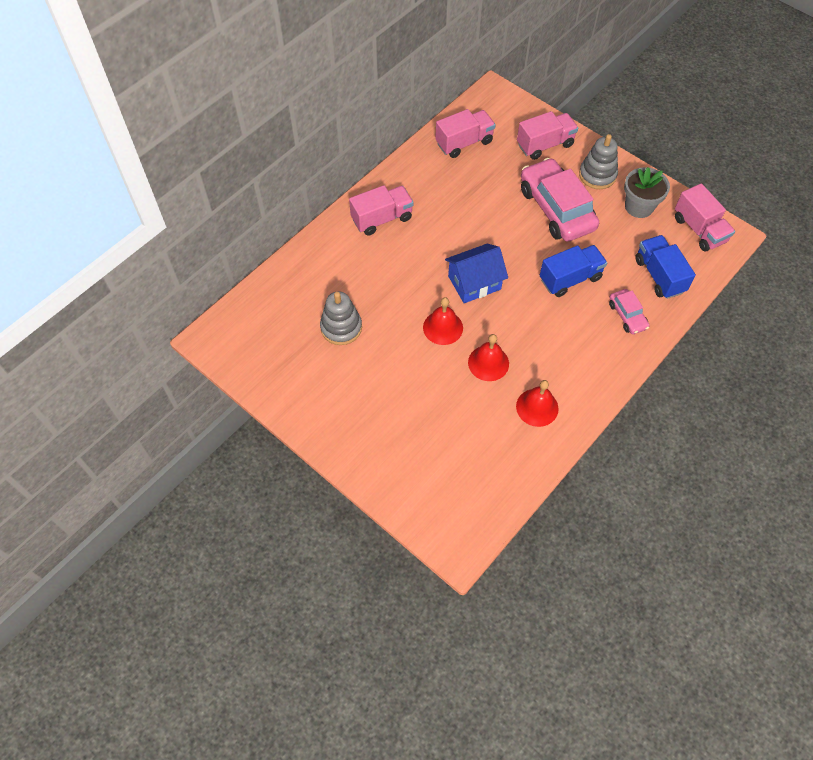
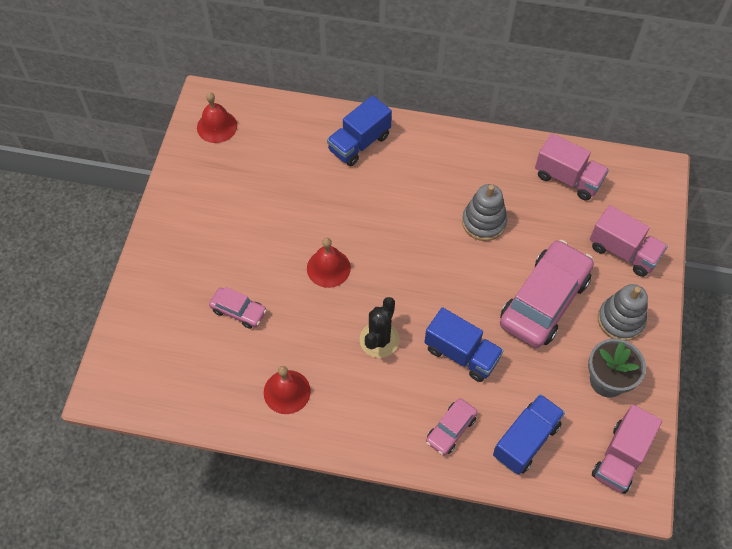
camera: 60 degrees right, 0 degrees up
(339, 251) = (359, 143): none -> blue truck
(341, 327) = (277, 187): grey stacking toy -> grey stacking toy (483, 222)
(382, 219) = (421, 157): pink truck -> none
(443, 409) = (238, 311): none -> pink car
(474, 283) = (398, 270): blue house -> none
(488, 363) = (312, 325): red bell -> red bell (217, 126)
(528, 324) = (379, 340): none -> black cactus

